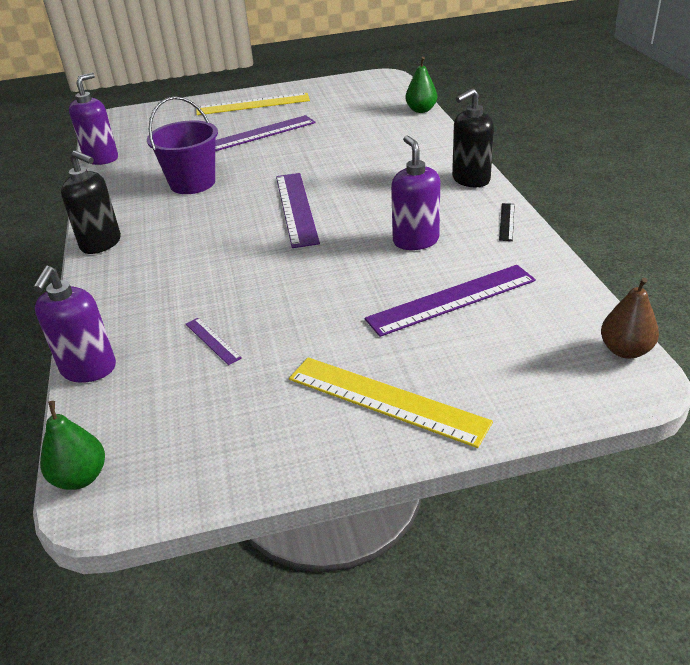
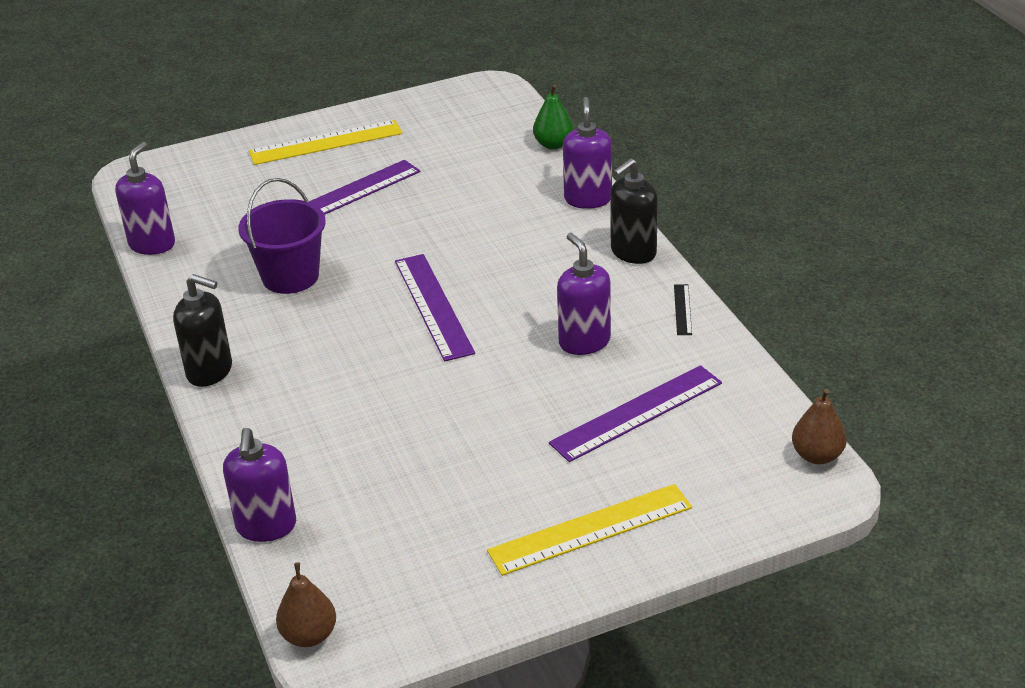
camera: 10 degrees left, 0 degrees up
(80, 477) = (309, 635): green pear -> brown pear
(212, 340) = (391, 482): purple ruler -> none
(386, 400) = (590, 529): yellow ruler -> yellow ruler turned 45 degrees counterclockwise
(440, 144) = (588, 199): none -> purple soap dispenser

